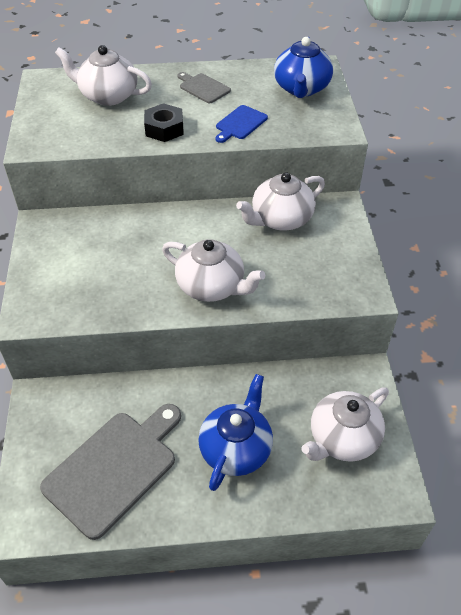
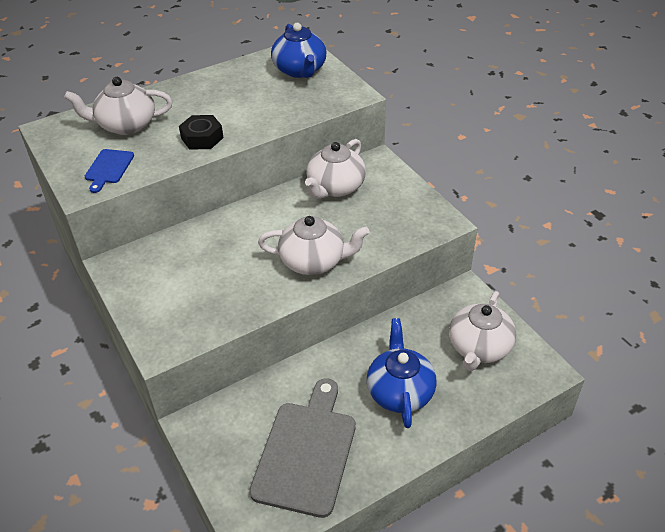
camera: 25 degrees left, 5 degrees down
(203, 87) = (211, 93): grey cutting board -> none
(240, 124) = (267, 114): blue cutting board -> blue cutting board (108, 168)

